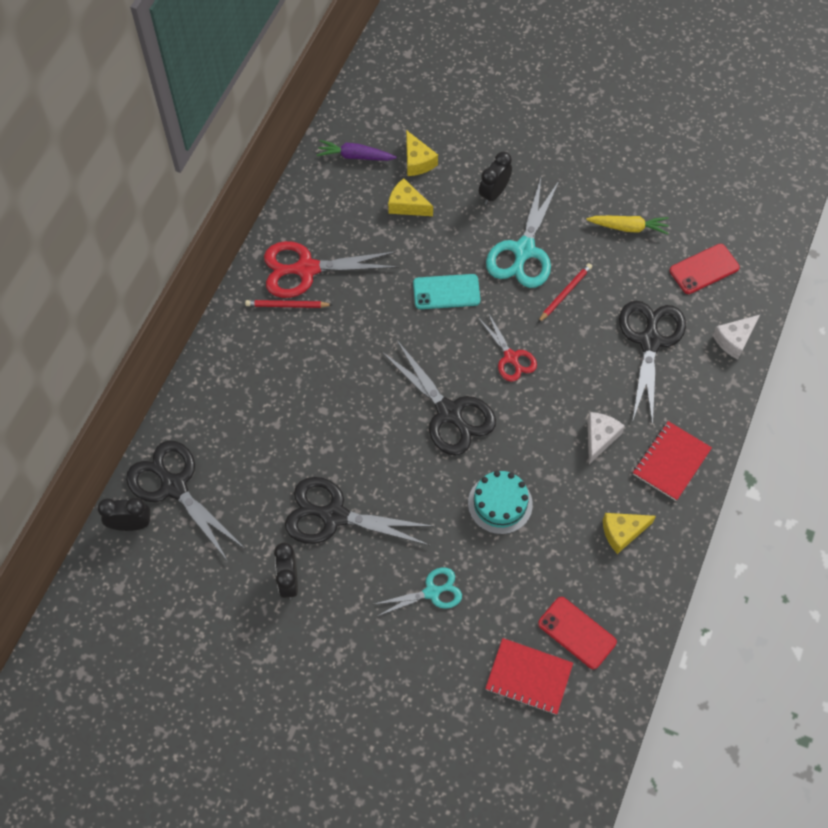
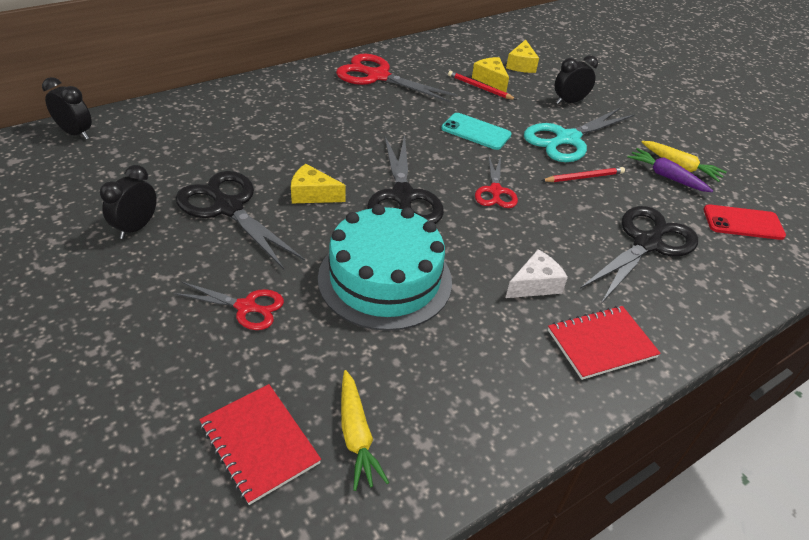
camera: 30 degrees right, 20 degrees down
(174, 486) = (135, 130): black scissors -> none
(287, 305) = (342, 85): red pencil -> red pencil (480, 88)
(355, 156) = (475, 46): purple carrot -> purple carrot (666, 176)
(432, 592) = (246, 307): turquoise scissors -> red scissors
(500, 503) = (385, 279): turquoise cake -> turquoise cake, size x1.73
(577, 633) = (356, 435): red phone -> yellow carrot
(622, 532) = (494, 373): yellow cheese -> yellow cheese (312, 194)
(734, 340) = (746, 285): white cheese -> none

